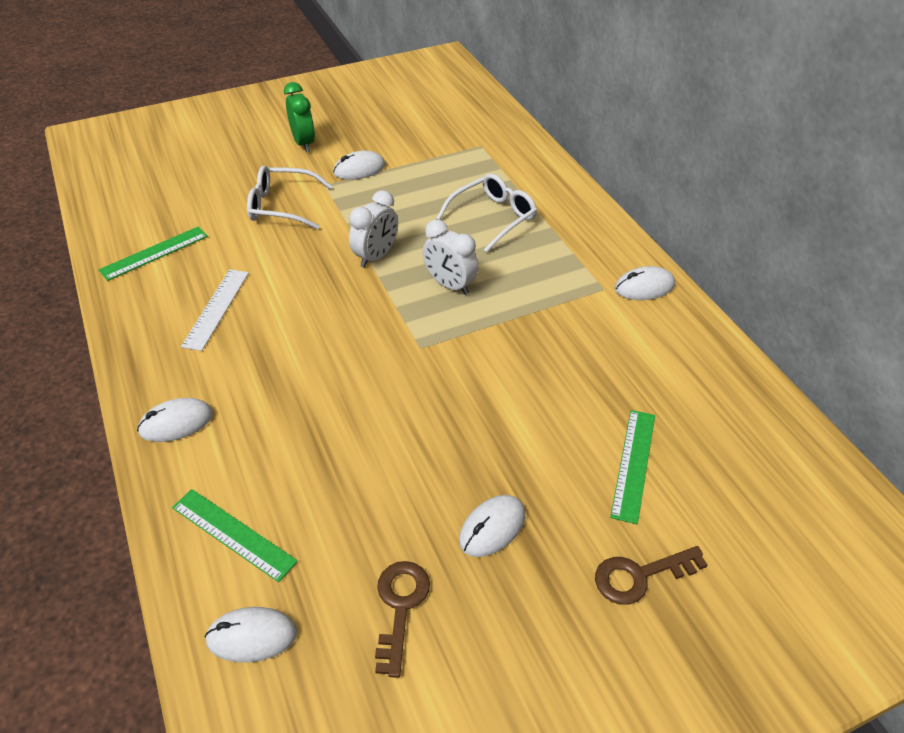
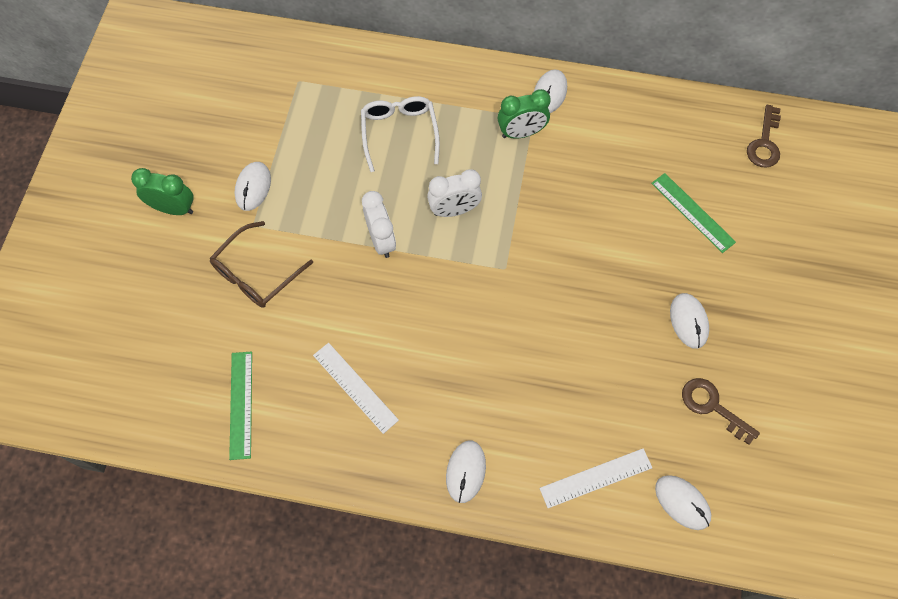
camera: 55 degrees left, 20 degrees up
(233, 534) = (596, 478): green ruler -> white ruler
(252, 636) = (682, 502): white mouse -> white mouse turned 75 degrees counterclockwise
(281, 206) = (256, 274): white glasses -> brown glasses
(578, 289) = (521, 133): none -> green clock
(639, 576) = (769, 266): brown key -> brown key (764, 143)

